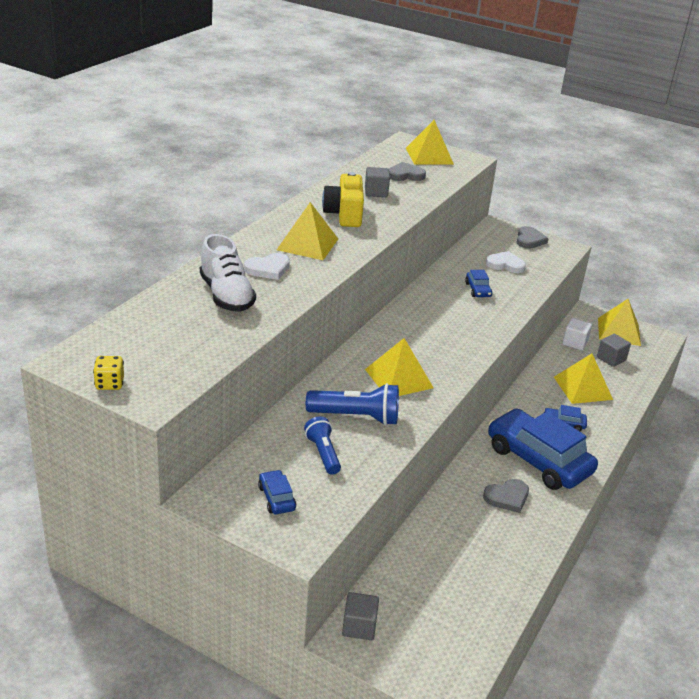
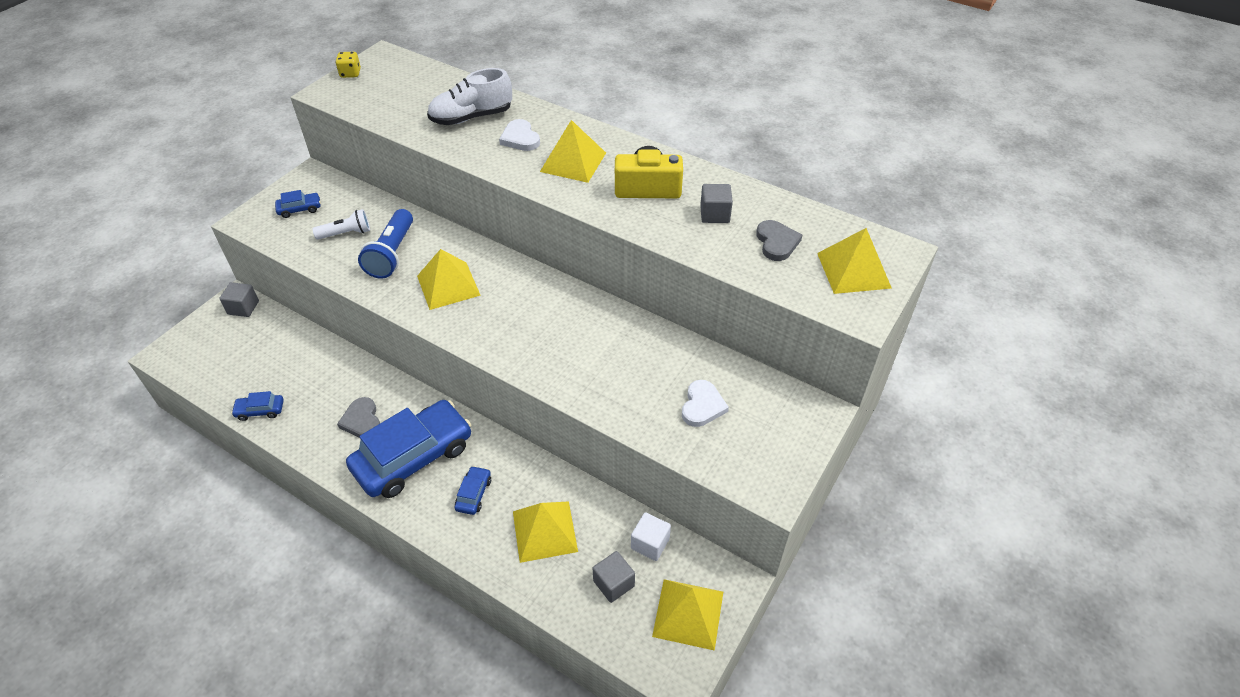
camera: 95 degrees right, 15 degrees up
(323, 453) = (346, 233): blue flashlight -> white flashlight
(478, 290) = (630, 368): blue car -> blue car (260, 410)
(529, 240) = (785, 446): grey heart -> none

